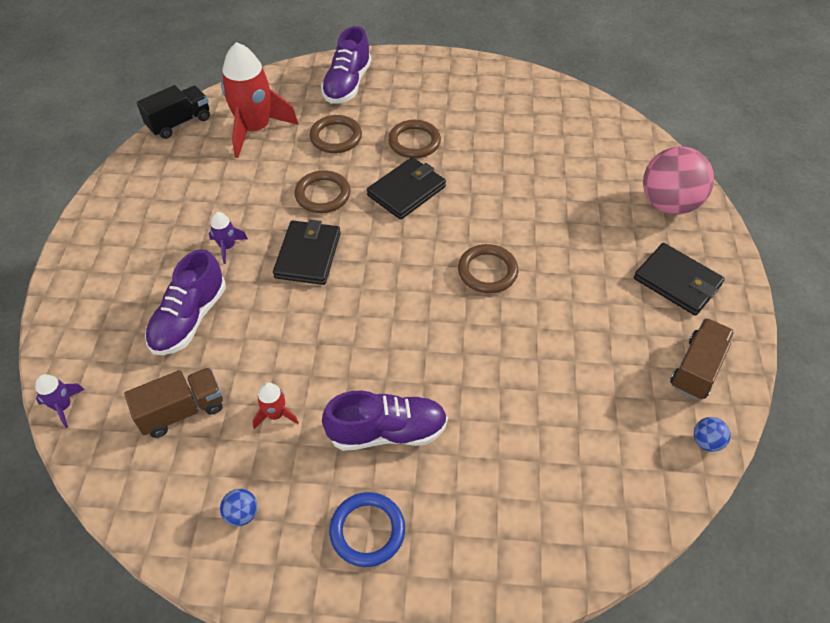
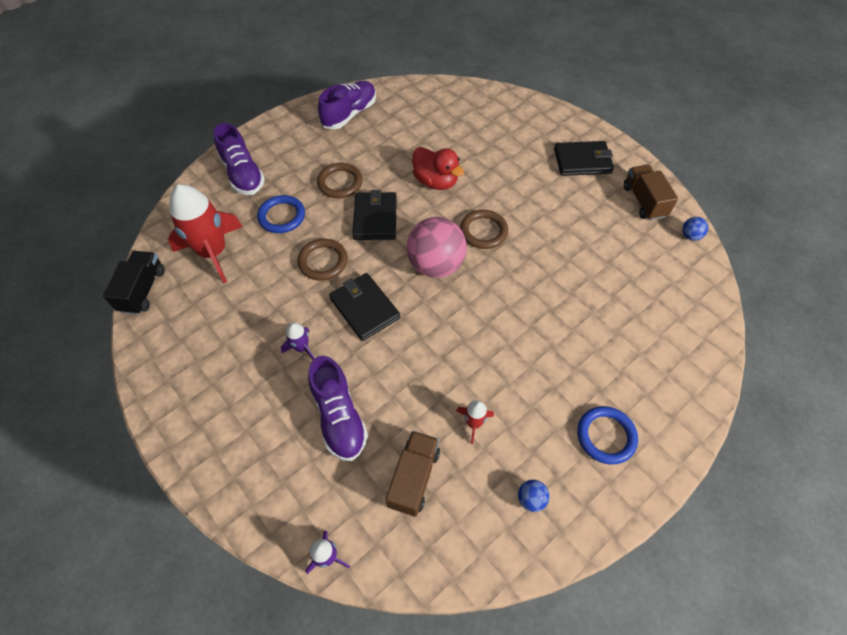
camera: 45 degrees left, 5 degrees up
(336, 137) = (282, 216): brown ring -> blue ring
(387, 431) = (546, 372): purple shoe -> purple shoe (349, 114)
(499, 197) = (435, 181): none -> red duck
(668, 204) = (528, 119): pink ball -> pink ball (436, 265)

